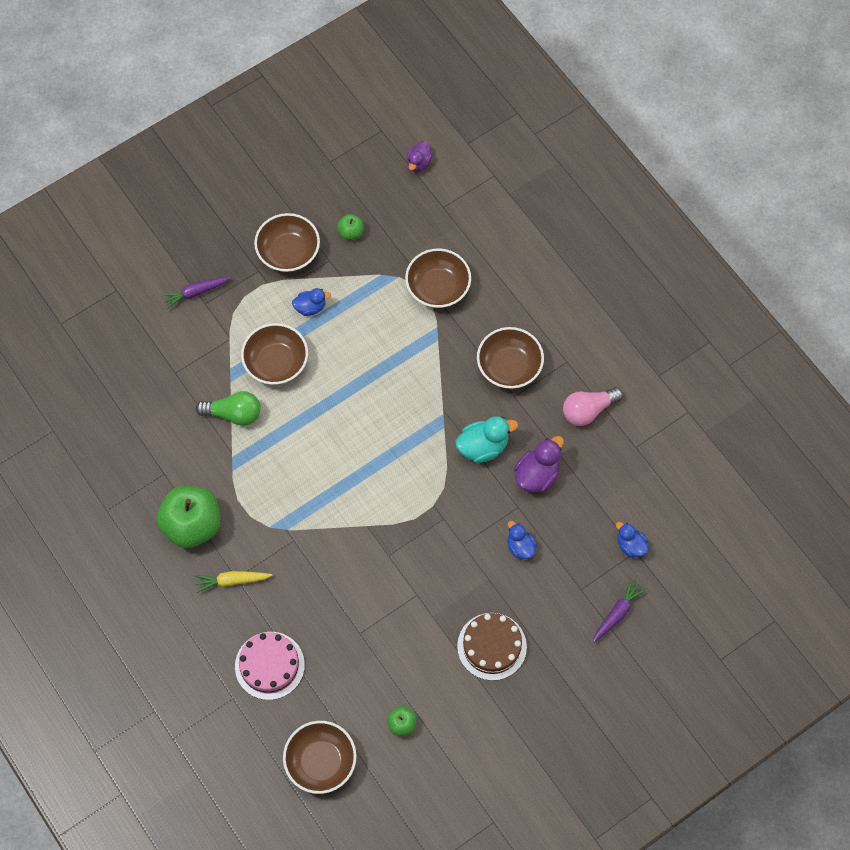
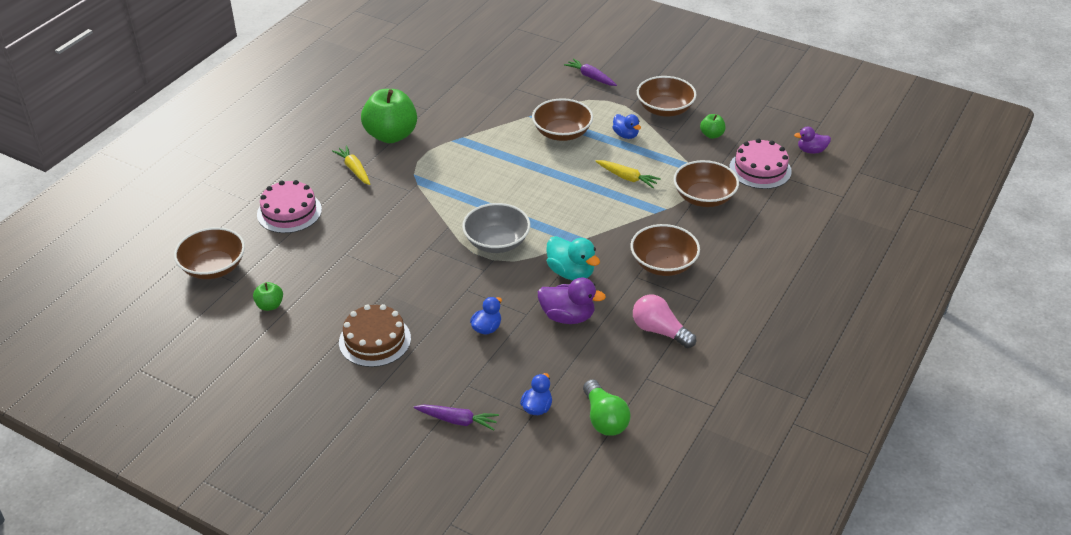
camera: 65 degrees right, 25 degrees down
(234, 414) = (501, 126): green light bulb -> green light bulb (604, 419)
(376, 338) = (627, 178): none -> yellow carrot
(411, 492) = (496, 242): none -> grey bowl
(423, 220) = (760, 169): none -> pink cake

